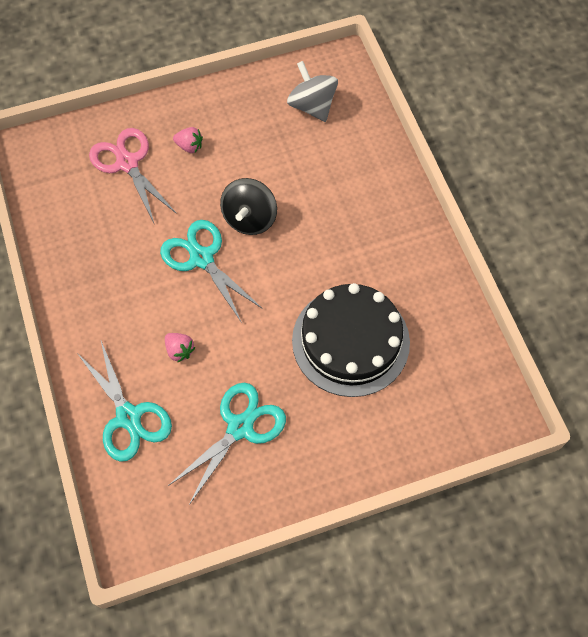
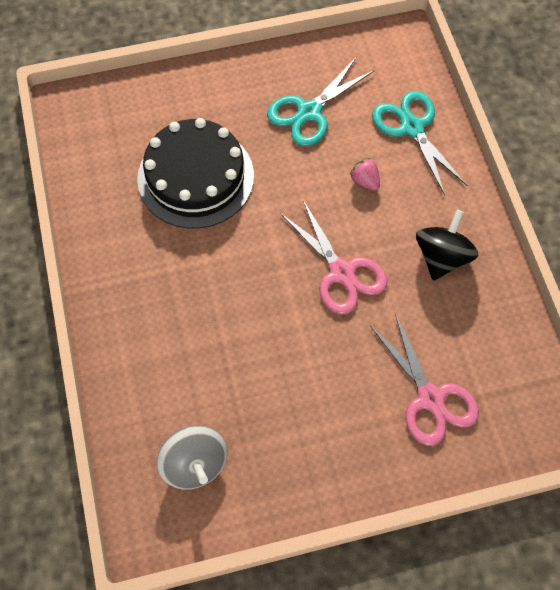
camera: 175 degrees left, 0 degrees up
(189, 146) = (354, 415): pink strawberry -> none
(201, 258) = (341, 272): turquoise scissors -> pink scissors
(249, 218) = (286, 314): black spinning top -> black spinning top (442, 257)

